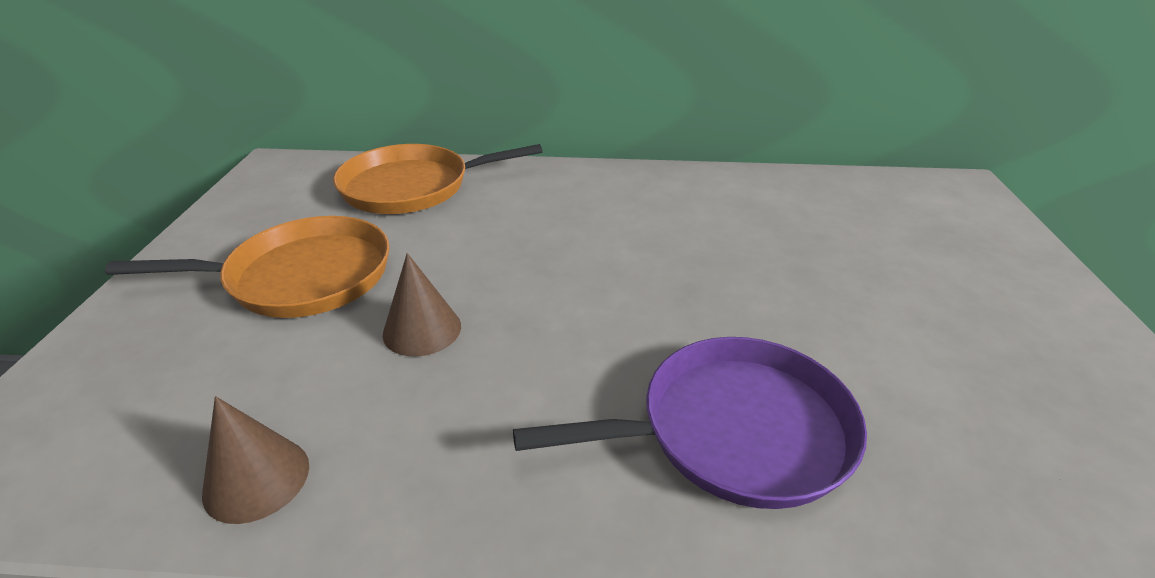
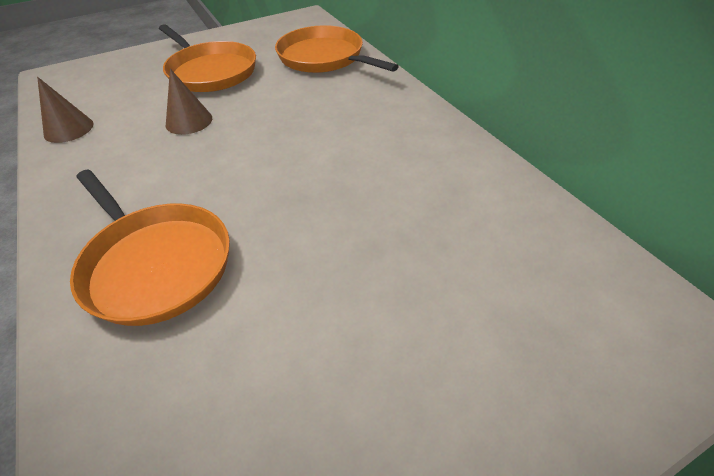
camera: 60 degrees right, 10 degrees up
(734, 431) = (155, 264): purple pan -> orange pan

